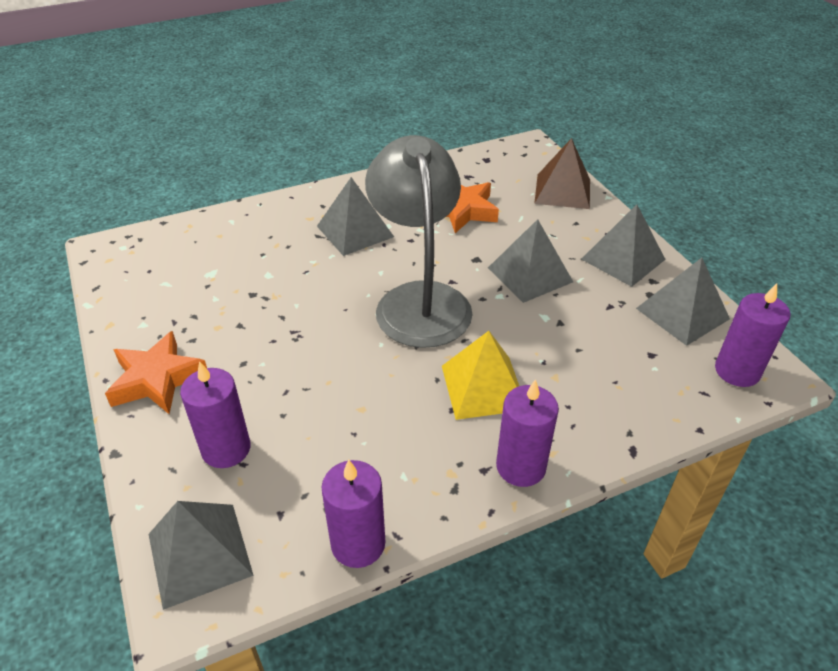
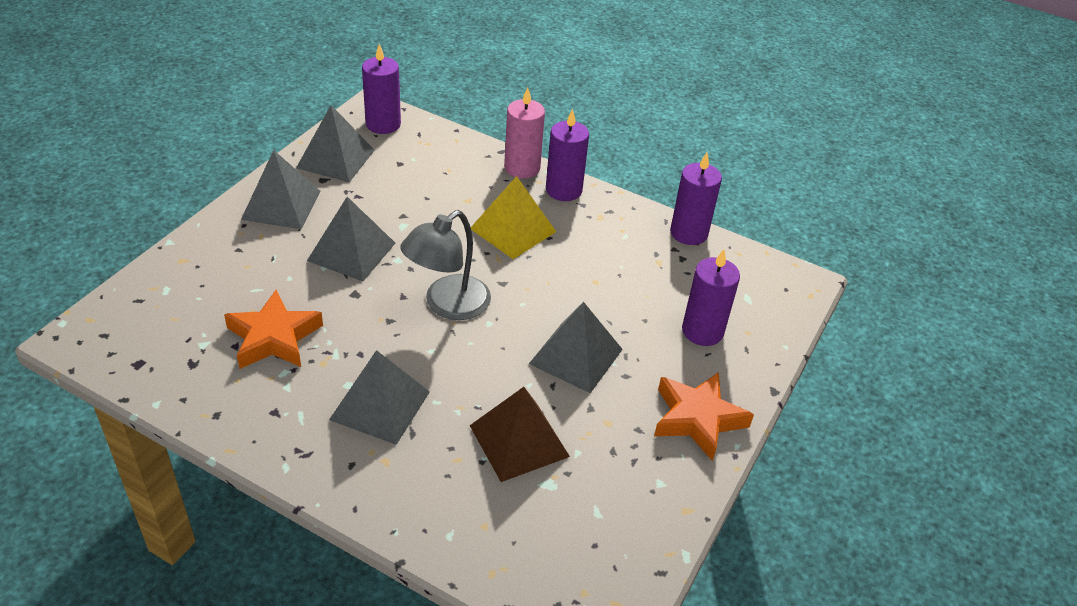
camera: 130 degrees left, 0 degrees up
(199, 554) = (773, 294): grey pyramid -> grey pyramid (576, 356)
(419, 300) = (447, 305): grey lamp -> grey lamp, size x0.66
(563, 191) = (178, 276): brown pyramid -> brown pyramid (519, 440)
(587, 451) = (522, 168): none -> pink candle

